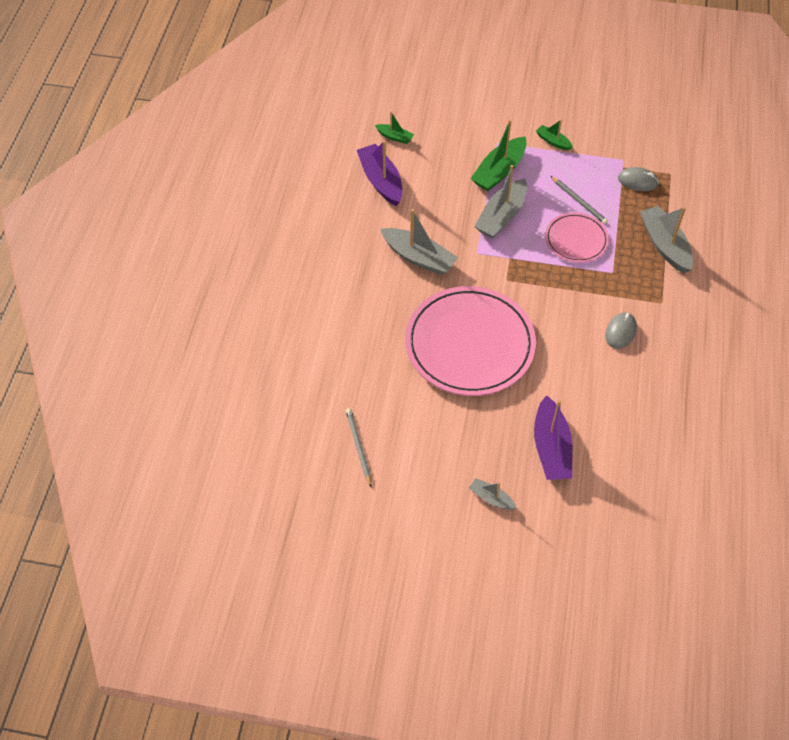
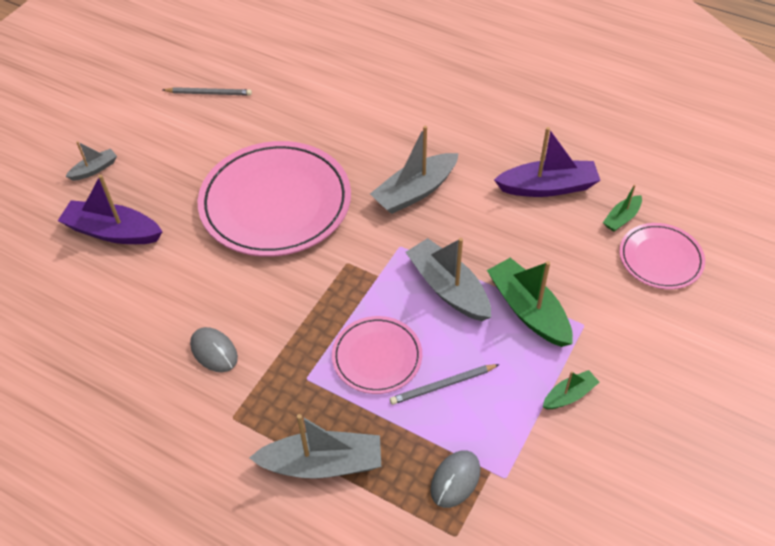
camera: 110 degrees right, 5 degrees down
(423, 113) = (660, 258): none -> pink plate

